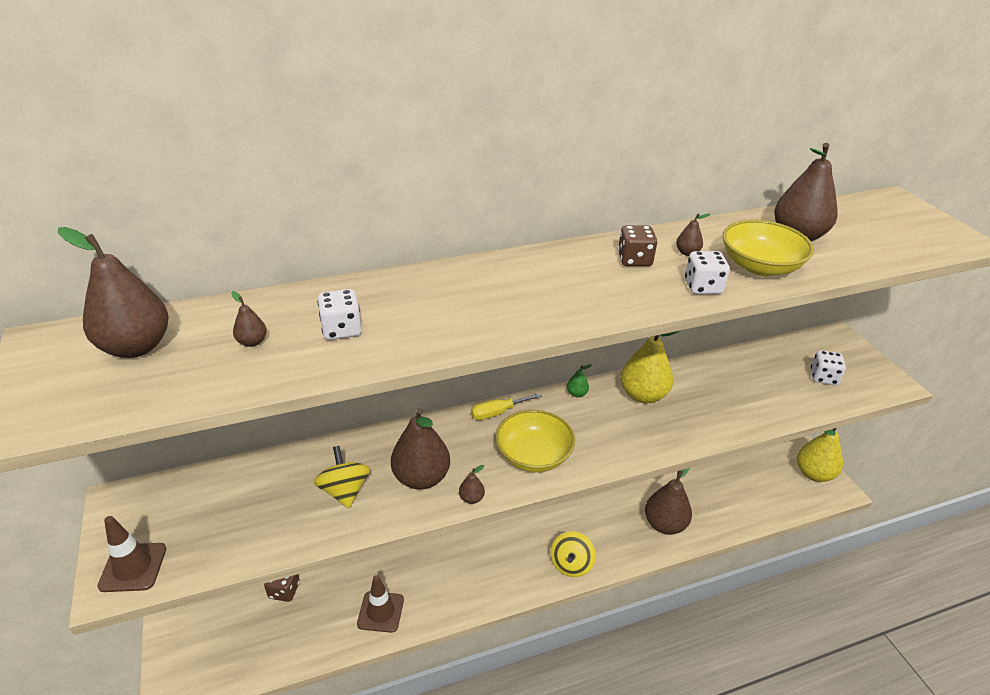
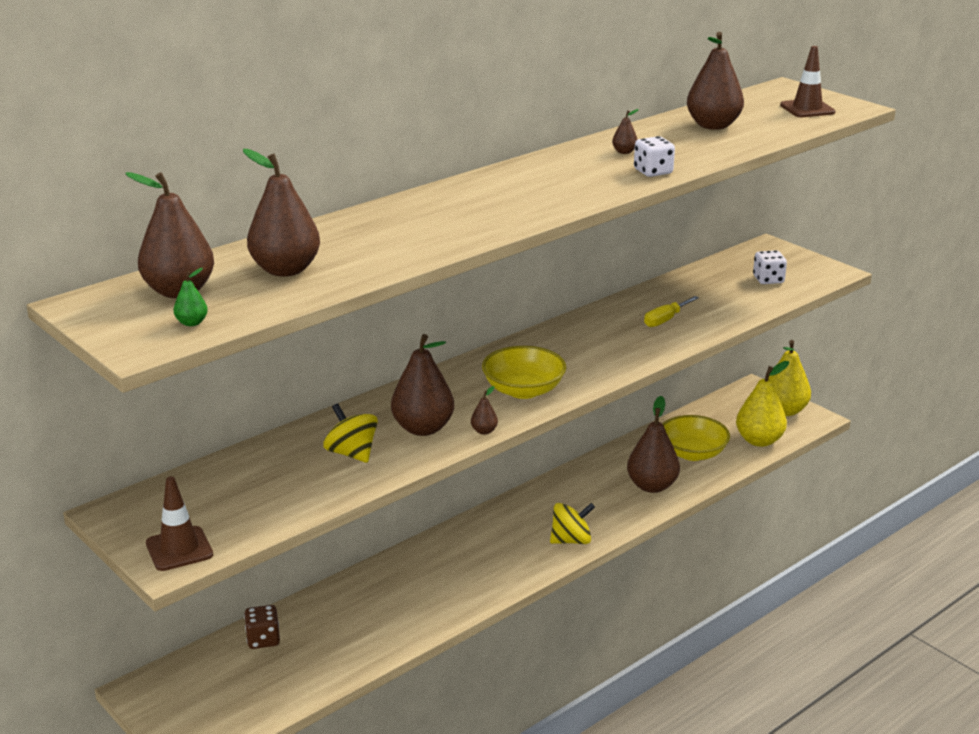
camera: 20 degrees left, 10 degrees down
(252, 342) = (285, 270): brown pear -> brown pear, size x2.33
(341, 330) = (359, 249): white dice -> none
(380, 612) = (387, 627): brown traffic cone -> brown traffic cone (807, 109)
(497, 412) = (465, 367): yellow screwdriver -> yellow screwdriver (665, 320)
(571, 564) = (571, 540): yellow spinning top -> yellow spinning top turned 105 degrees counterclockwise
(577, 393) = (536, 338): green pear -> green pear (192, 323)
(634, 260) = (581, 164): brown dice -> none
(643, 395) = (603, 326): yellow pear -> yellow pear (759, 440)
(760, 266) = (692, 151): yellow bowl -> yellow bowl (692, 453)

